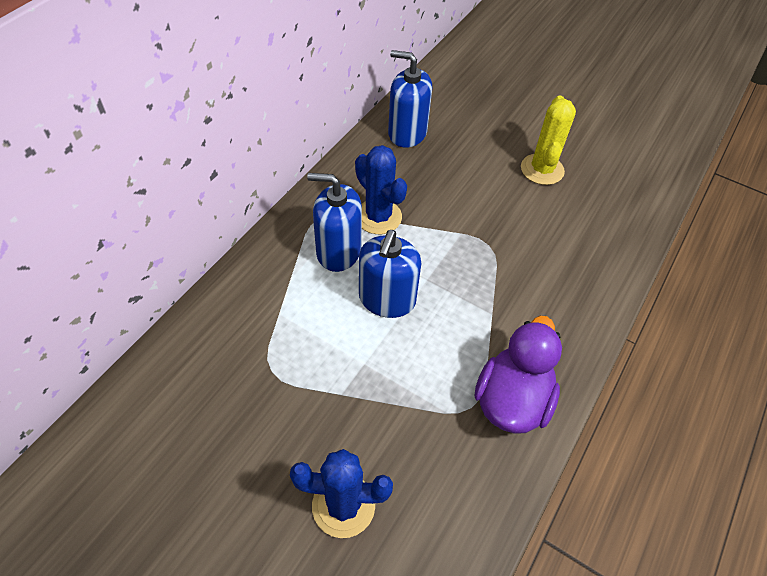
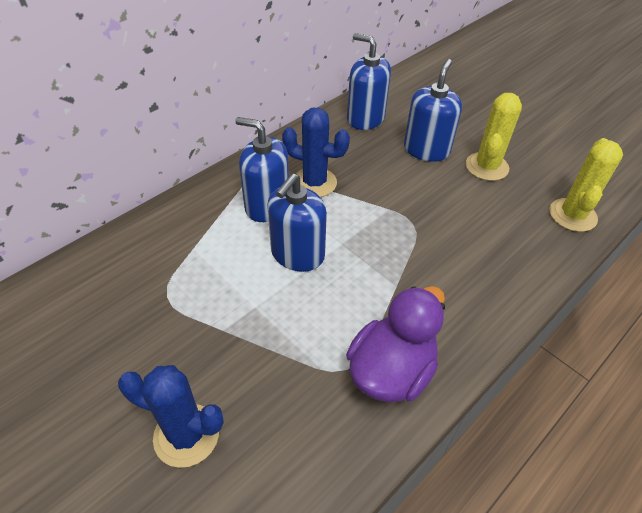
camera: 15 degrees right, 5 degrees down
(378, 217) = (314, 183): blue cactus -> blue cactus turned 45 degrees counterclockwise
(479, 160) = (426, 150): none -> blue soap dispenser
(633, 208) = (572, 215): none -> yellow cactus

